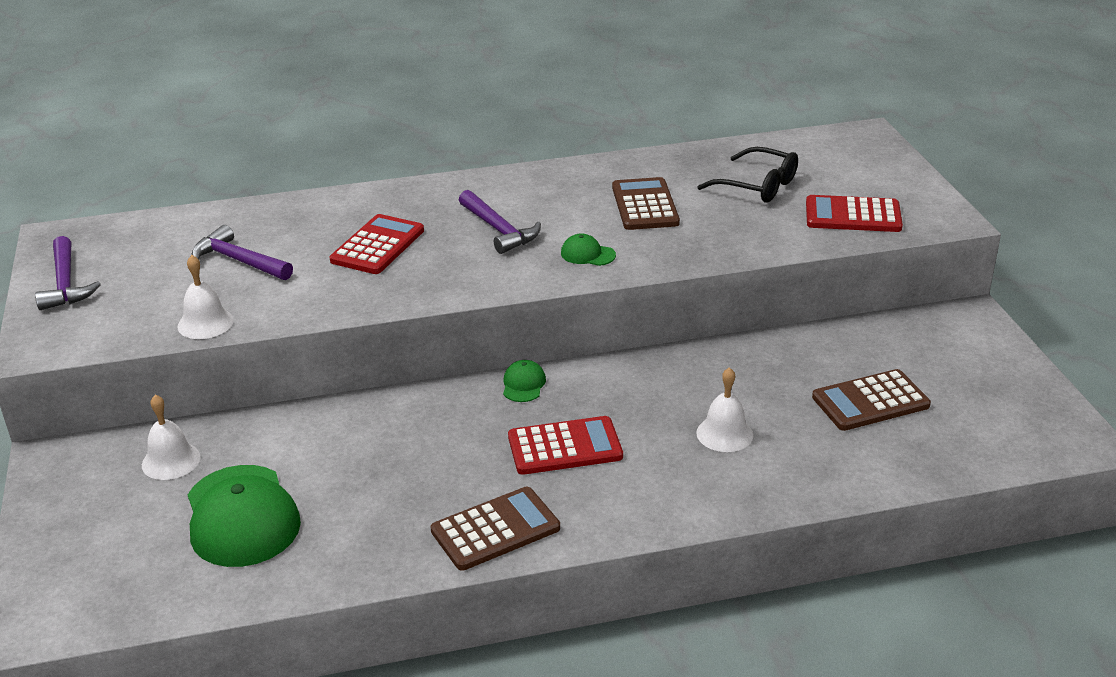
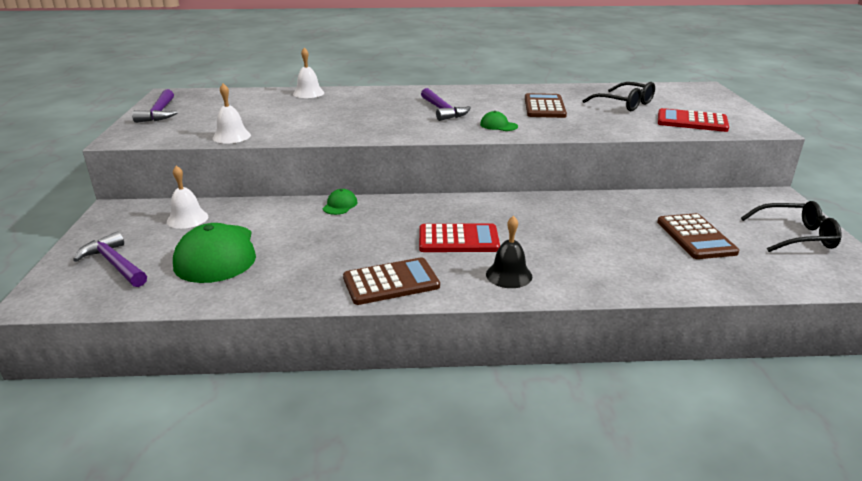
camera: 10 degrees right, 5 degrees down
(238, 261) = (270, 111): purple hammer -> purple hammer (115, 264)
(377, 245) = (360, 111): red calculator -> none
(523, 384) = (440, 203): green cap -> green cap (340, 205)
(643, 496) = (509, 275): none -> black bell
(724, 434) = (579, 244): white bell -> white bell (308, 93)
(870, 401) = (696, 237): brown calculator -> brown calculator turned 90 degrees counterclockwise
(993, 383) = (795, 236): none -> black glasses

